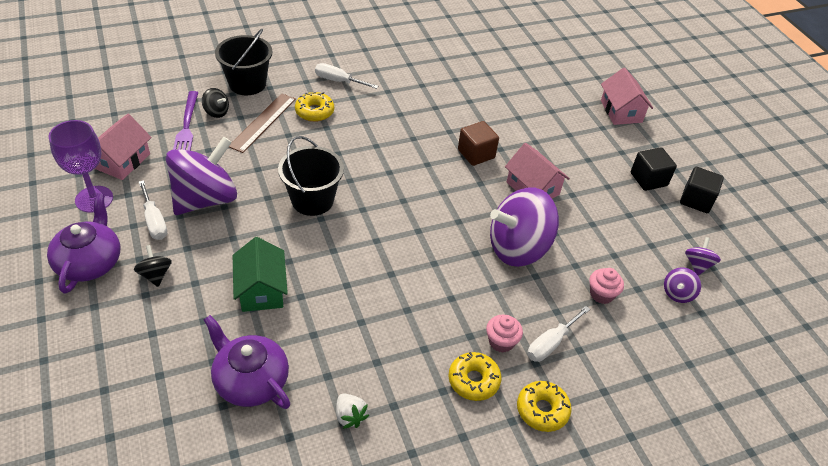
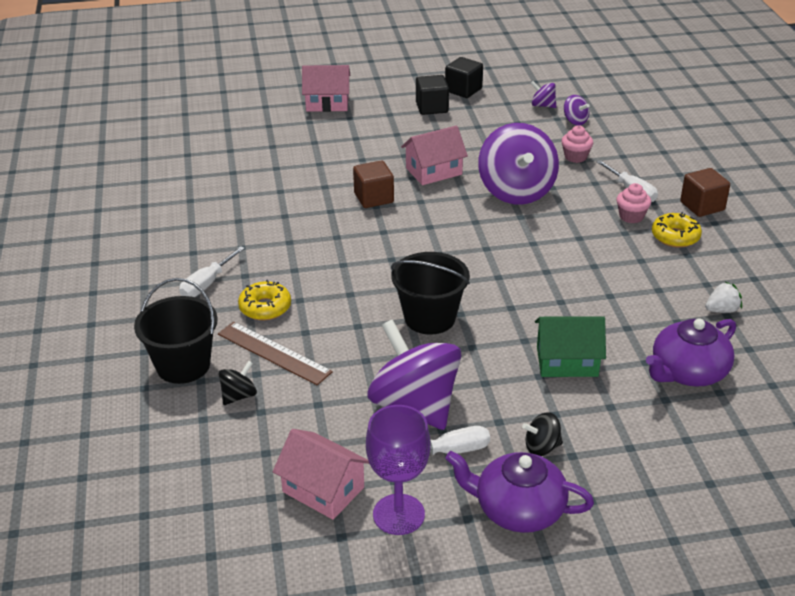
camera: 75 degrees left, 10 degrees down
(186, 126) = (263, 425): purple fork -> none
(542, 410) = (702, 206): yellow donut -> brown cube

